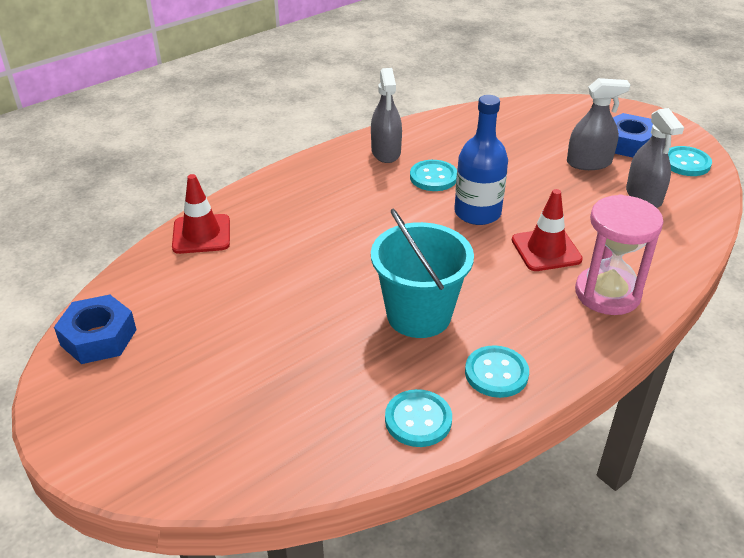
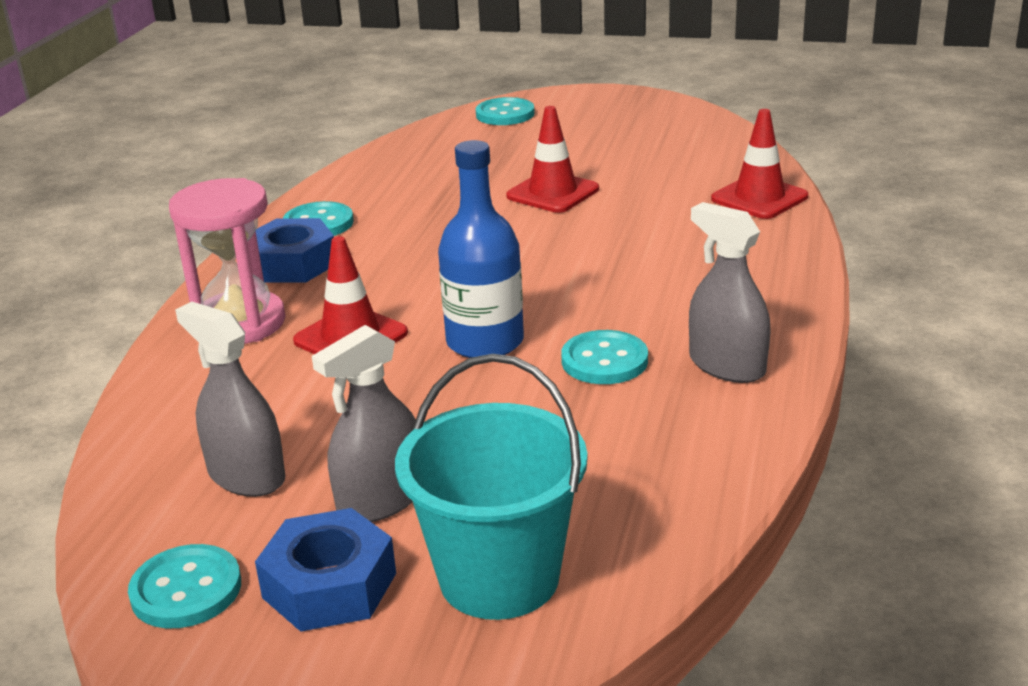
camera: 145 degrees right, 10 degrees down
(98, 337) = (689, 124): blue nut -> blue nut (293, 263)
(303, 311) = (553, 193): none -> red traffic cone
(418, 420) = (361, 180): turquoise button -> turquoise button (505, 114)
(419, 315) = (438, 230): turquoise bucket -> turquoise bucket (499, 578)

